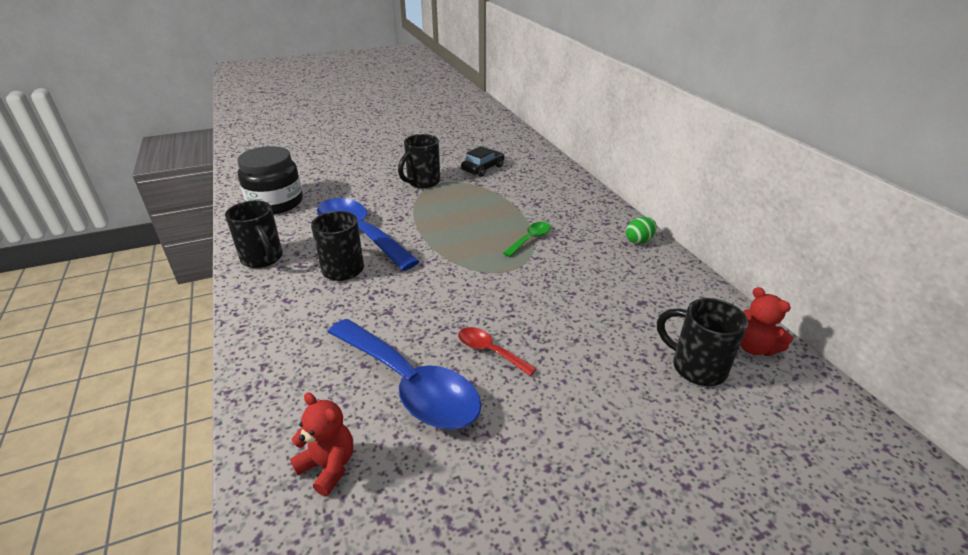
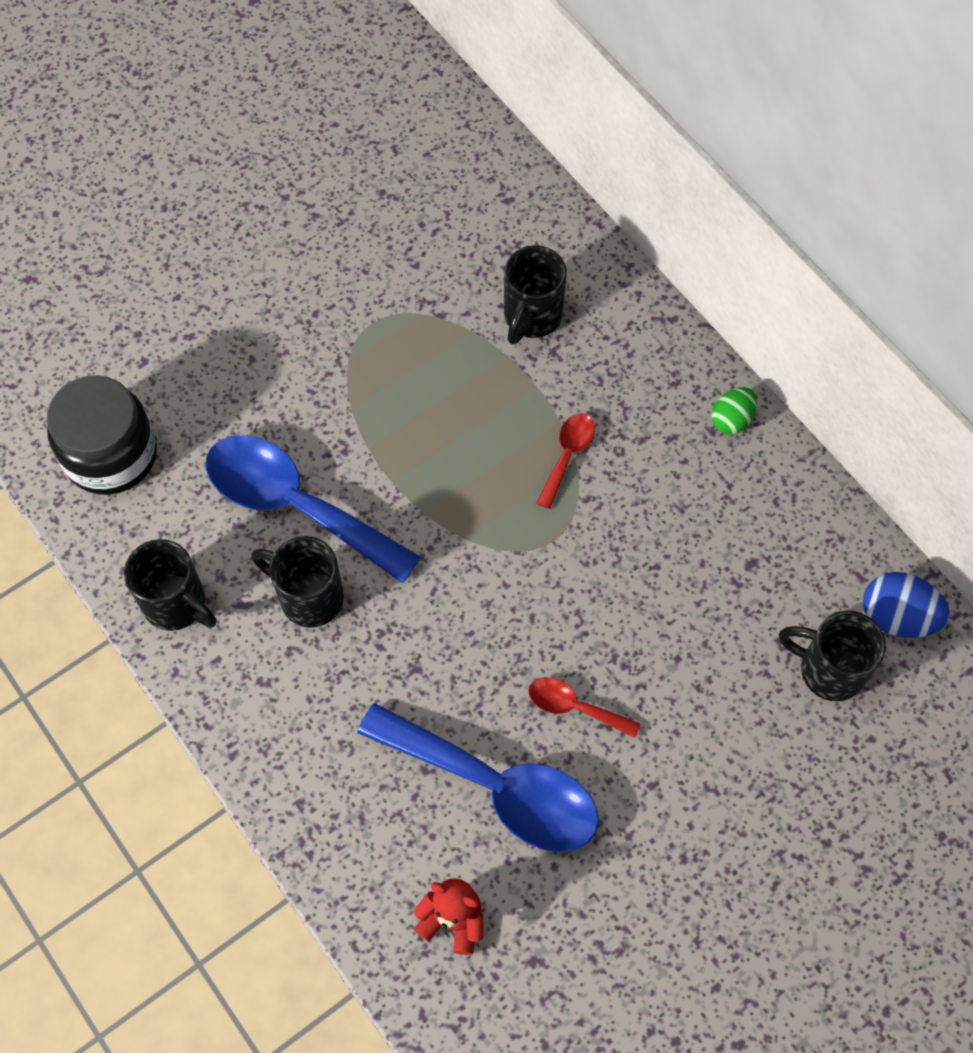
camera: 15 degrees left, 30 degrees up
(422, 182) = (338, 331): black mug -> black mug (531, 317)
(483, 168) = (430, 259): black car -> none
(530, 239) = (567, 455): green spoon -> red spoon
(754, 347) = (897, 617): red teddy bear -> blue egg

